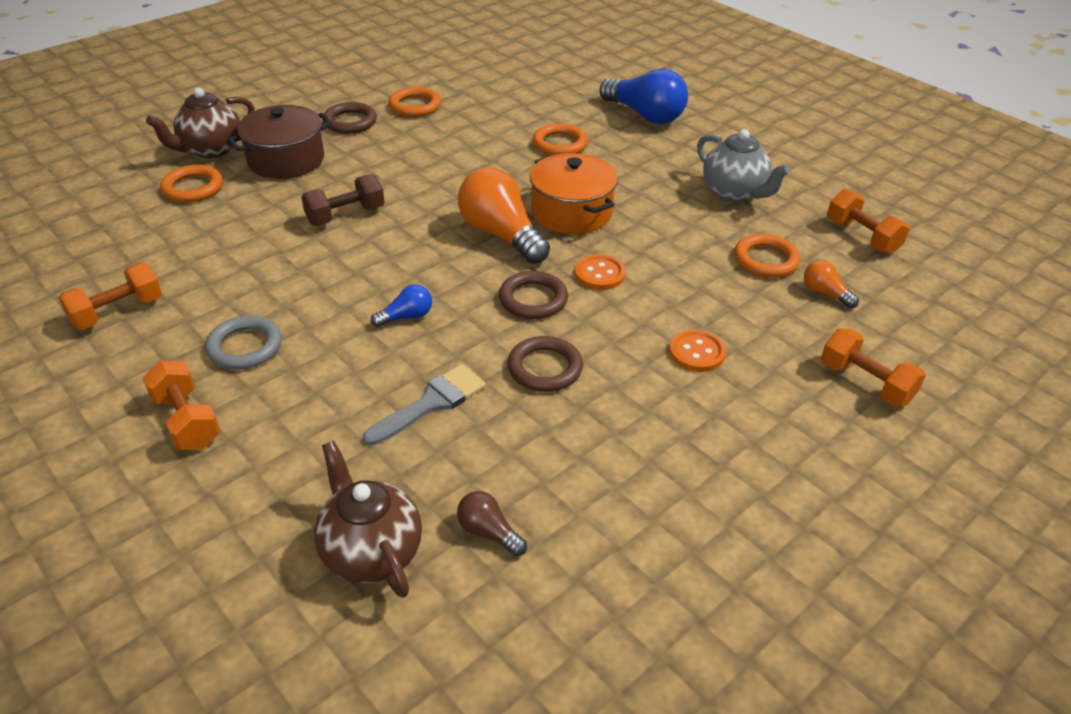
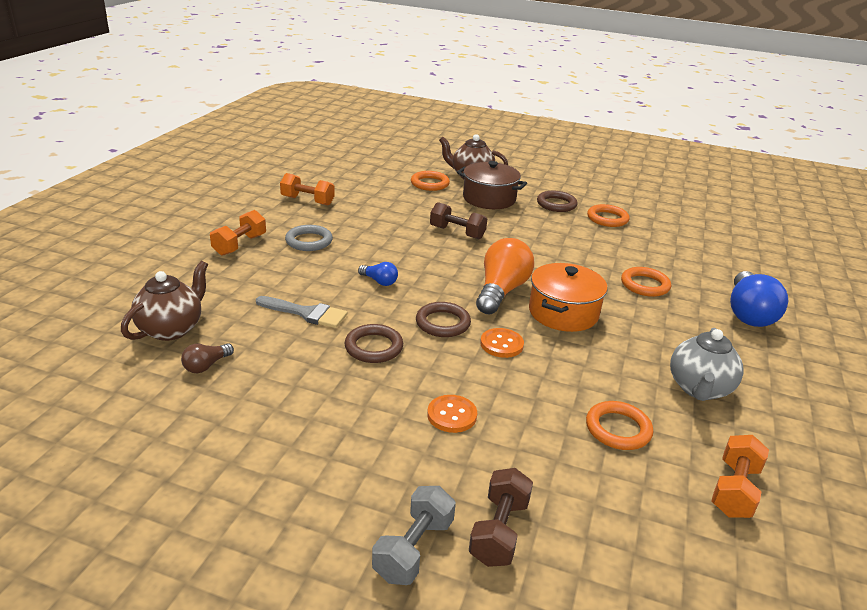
camera: 60 degrees right, 10 degrees down
(488, 532) = (206, 366): brown light bulb -> brown light bulb turned 150 degrees counterclockwise
(825, 293) = (609, 478): orange light bulb -> none
(865, 383) = (499, 531): orange dumbbell -> brown dumbbell
(870, 445) = (413, 549): none -> grey dumbbell

